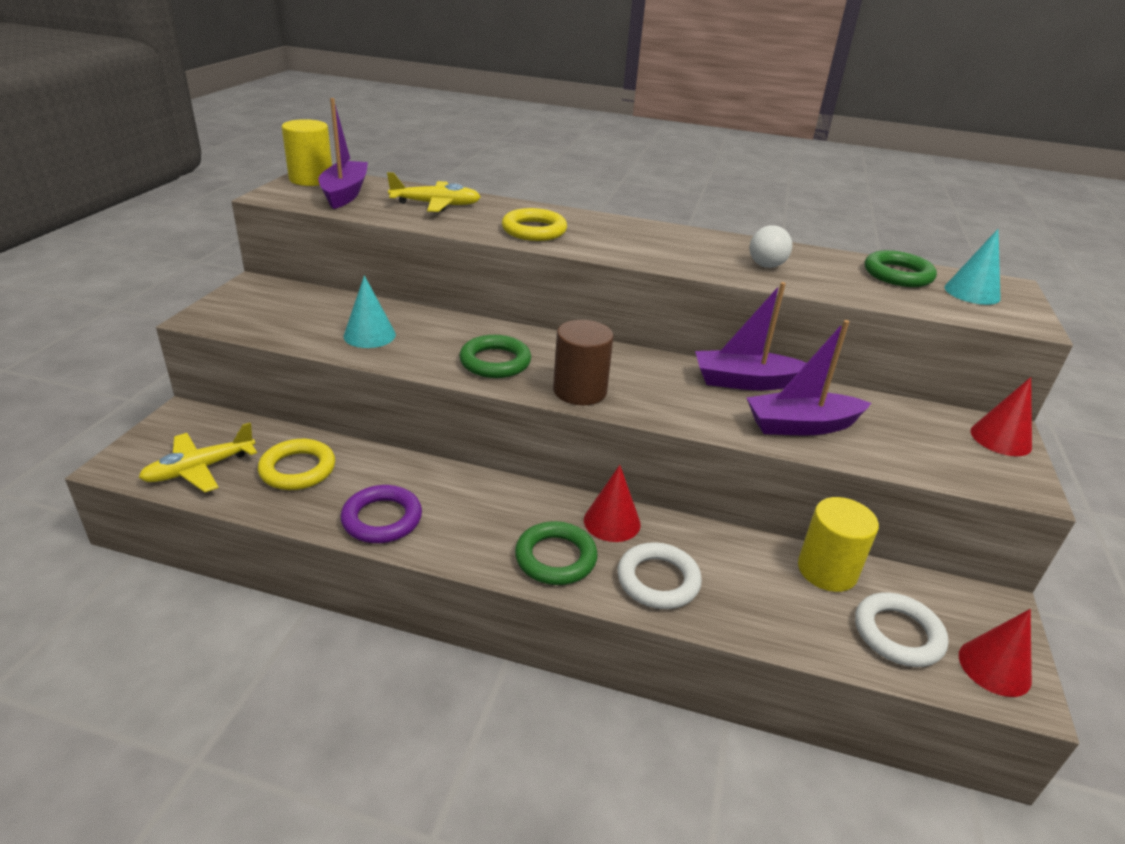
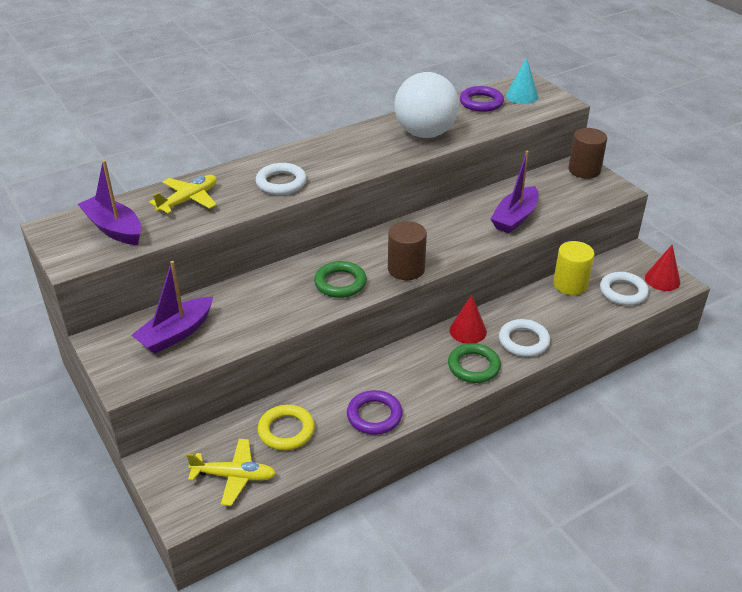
camera: 45 degrees left, 5 degrees up
(199, 469) = (234, 476): yellow plane -> yellow plane turned 90 degrees counterclockwise
(311, 179) = (62, 232): yellow cylinder -> none
(369, 335) = (247, 317): turquoise cone -> none
(534, 230) = (281, 183): yellow ring -> white ring
(745, 382) = (461, 209): purple boat -> purple boat (176, 333)
(766, 266) = (425, 133): white ball -> white ball, size x2.27
(897, 274) = (481, 102): green ring -> purple ring
(1000, 439) = (584, 170): red cone -> brown cylinder

